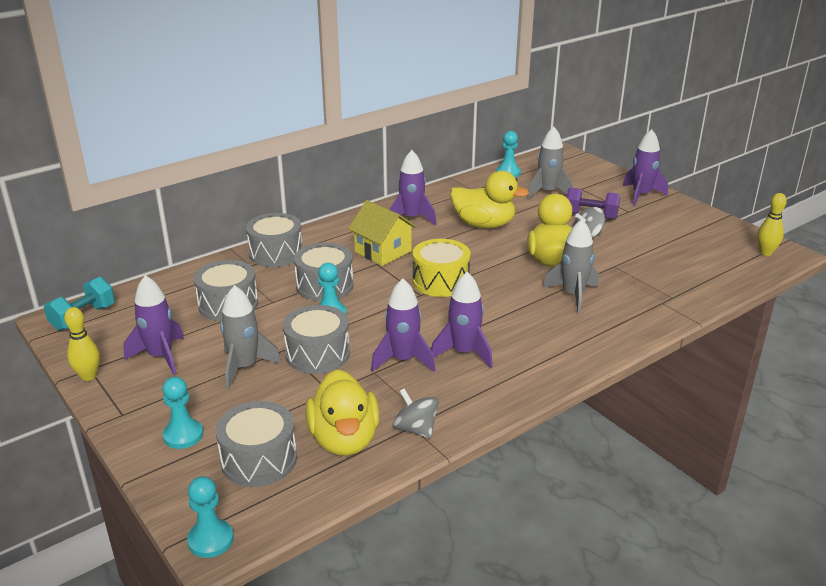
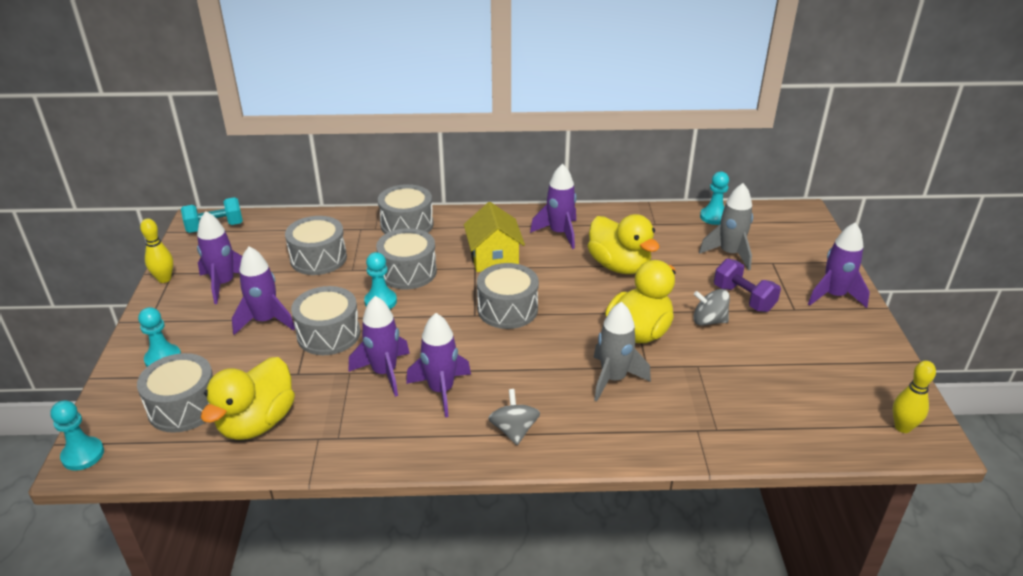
camera: 35 degrees right, 5 degrees up
(245, 367) = (265, 321): grey rocket -> purple rocket
(415, 429) = (317, 442): grey spinning top -> grey spinning top (514, 430)
(440, 281) = (507, 309): yellow drum -> grey drum

